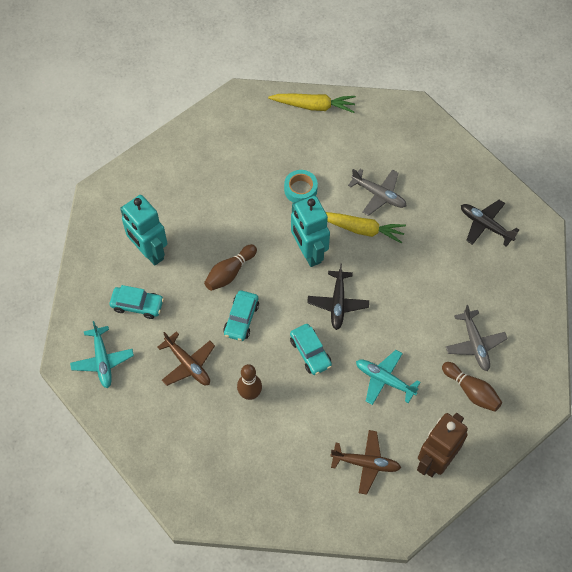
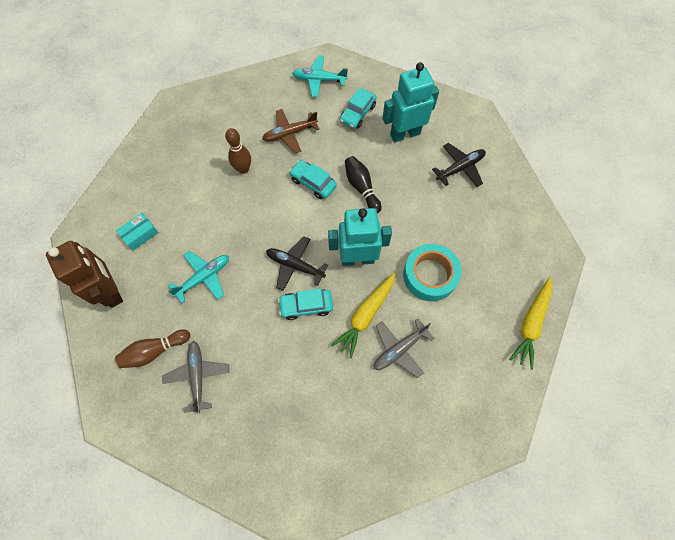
camera: 110 degrees right, 5 degrees up
(230, 272) = (361, 187): brown bowling pin -> black bowling pin
(300, 189) = (430, 275): turquoise tape -> turquoise tape, size x1.55
(310, 352) = (258, 226): turquoise car -> turquoise car (306, 306)
(366, 463) = (140, 234): brown plane -> turquoise box
(475, 344) = (198, 376): grey plane -> grey plane turned 75 degrees clockwise
(485, 225) = (323, 450): black plane -> black plane (460, 168)

